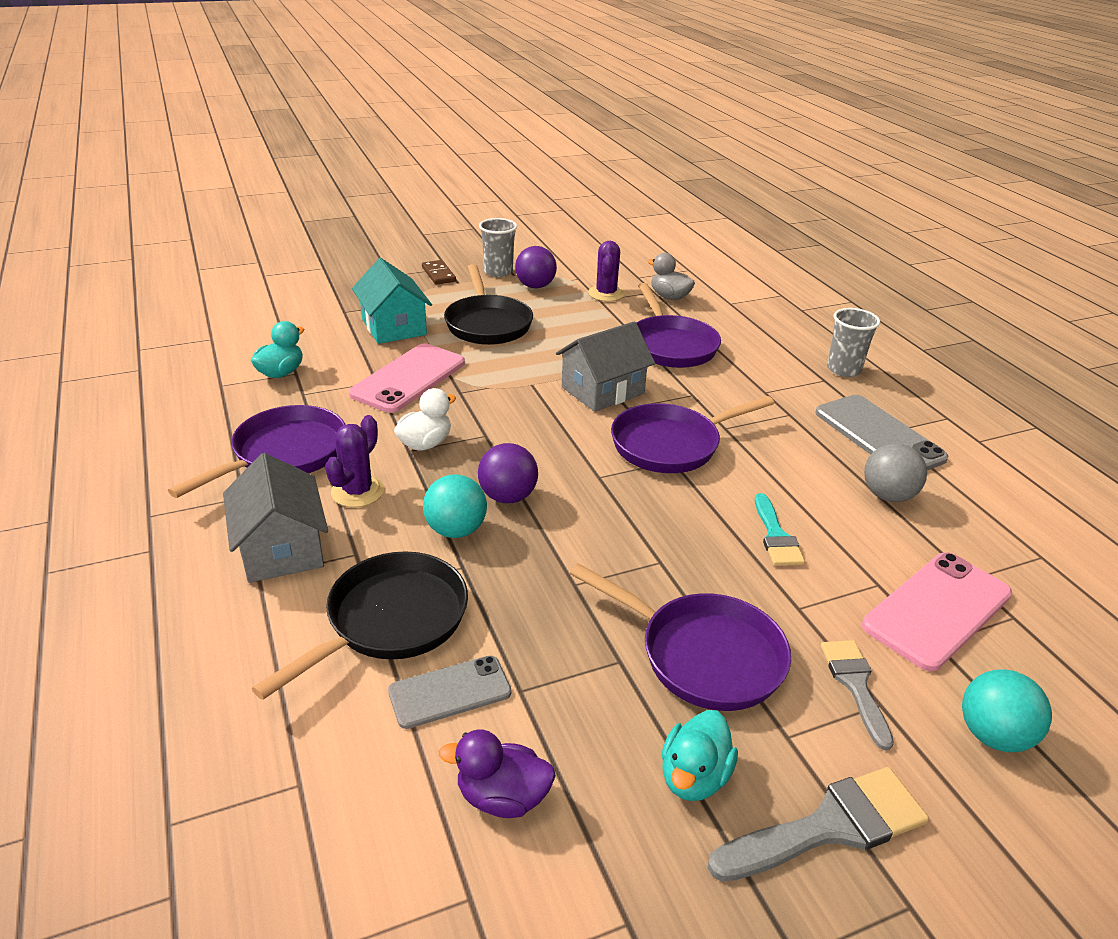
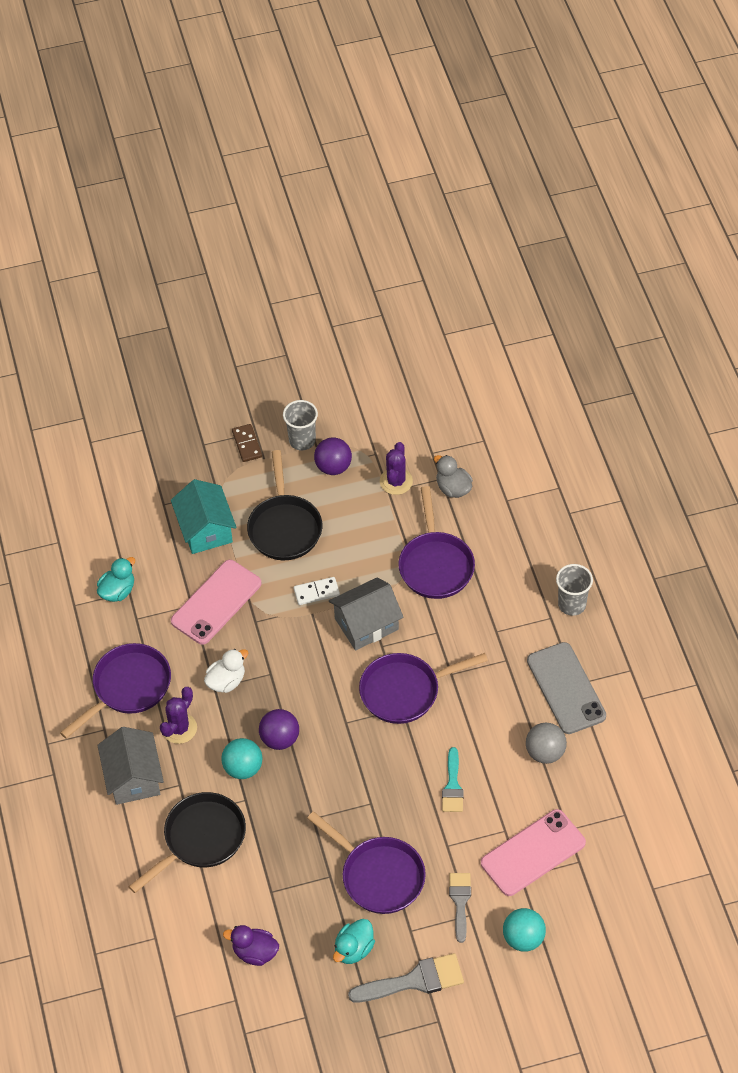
camera: 10 degrees right, 20 degrees up
(450, 692) = (232, 890): grey phone -> none
(534, 368) = (316, 592): none -> white domino

